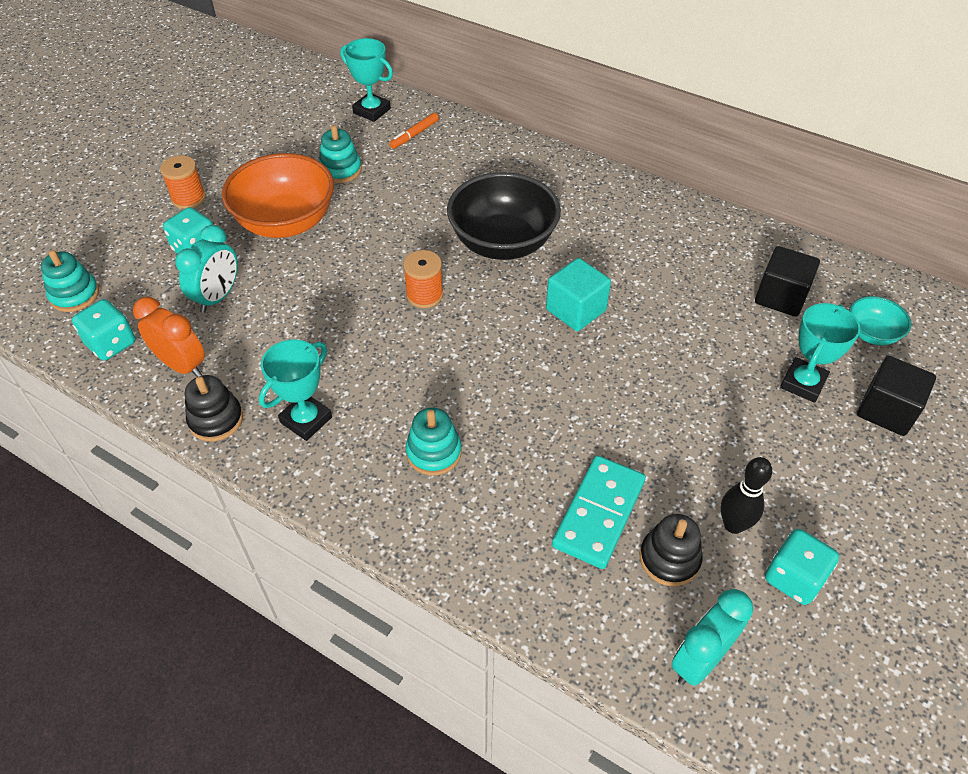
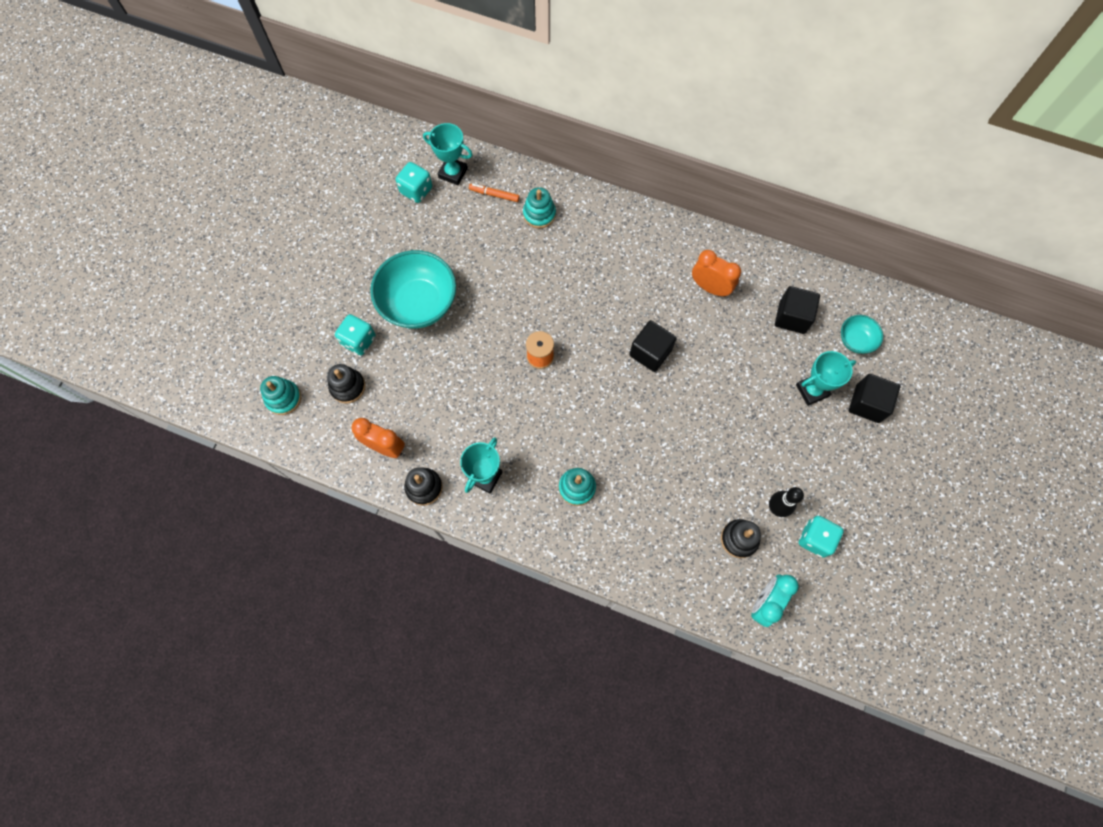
camera: 10 degrees left, 20 degrees up
(111, 344) = (327, 437): turquoise dice -> turquoise dice (416, 190)
(161, 294) = (347, 387): none -> black stacking toy
(188, 198) = (335, 291): orange spool -> none
(218, 297) = (390, 383): turquoise clock -> none
(286, 222) = (419, 303): orange bowl -> turquoise bowl
(340, 170) = (445, 242): turquoise stacking toy -> turquoise stacking toy (539, 214)
(415, 135) = (494, 195): orange marker -> orange marker turned 75 degrees clockwise
(502, 243) = (586, 298): black bowl -> none
(575, 310) = (650, 352): turquoise cube -> black cube
(599, 514) = (691, 515): turquoise domino -> none
(670, 252) = (710, 287): none -> orange clock
(803, 383) = (812, 390): turquoise trophy -> turquoise trophy turned 45 degrees clockwise

